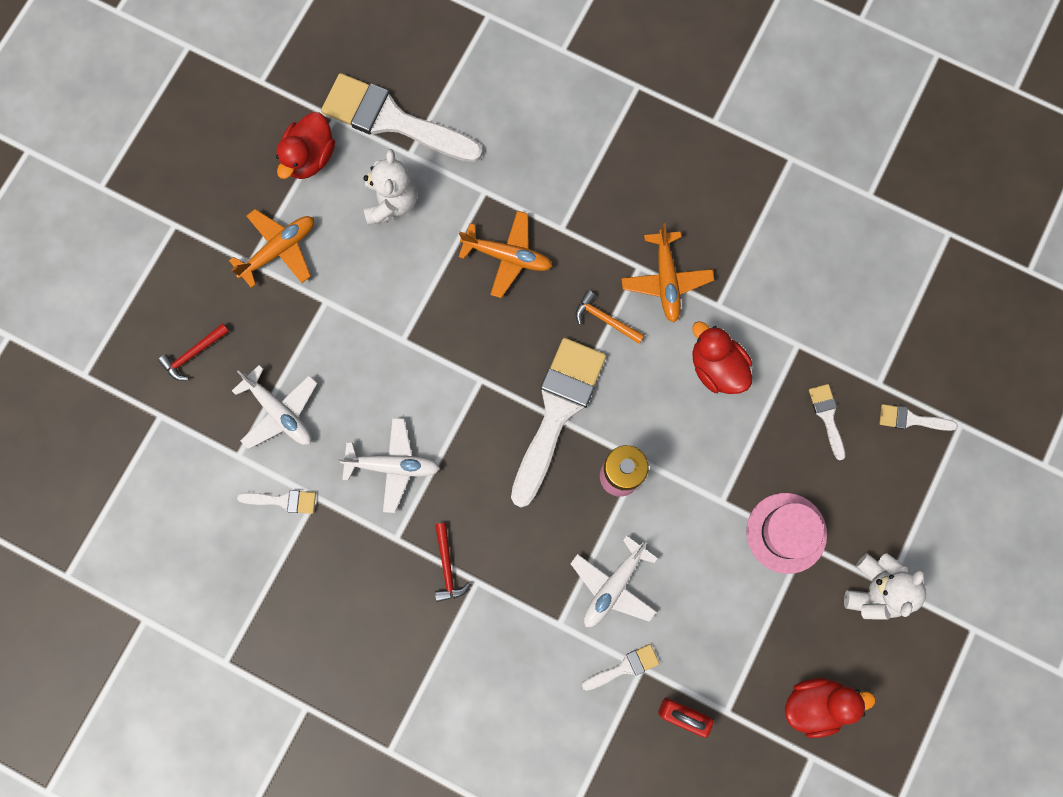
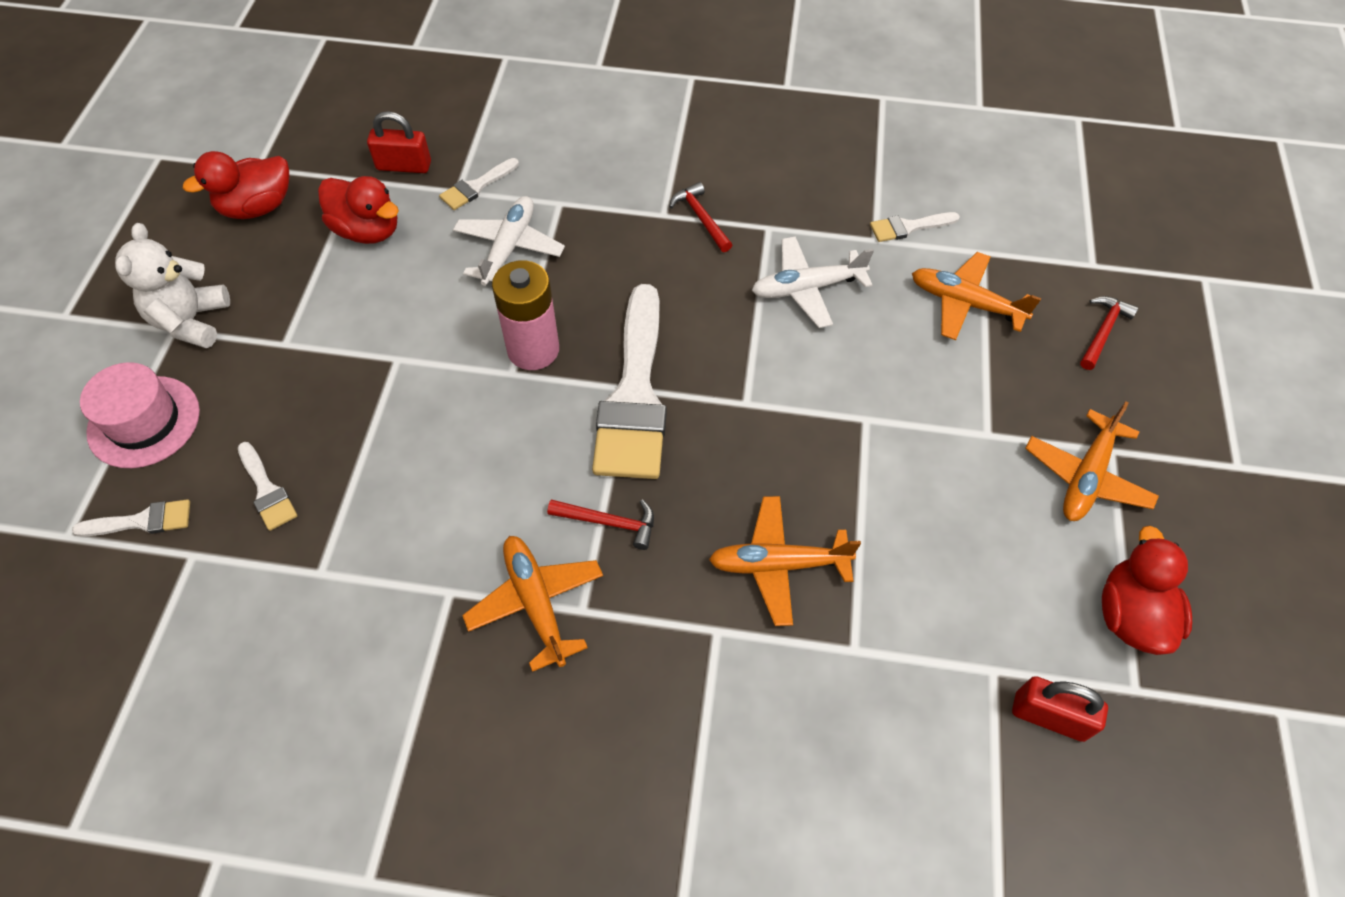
camera: 160 degrees right, 20 degrees down
(280, 412) = (965, 303): white plane -> orange plane
(391, 202) = (978, 588): white teddy bear -> none
(392, 120) = (1049, 716): white brush -> red padlock
(605, 319) = (609, 523): orange hammer -> red hammer
(716, 367) = (435, 507): red duck -> red duck (367, 230)
(786, 533) = (309, 348): pink hat -> pink hat (144, 421)

